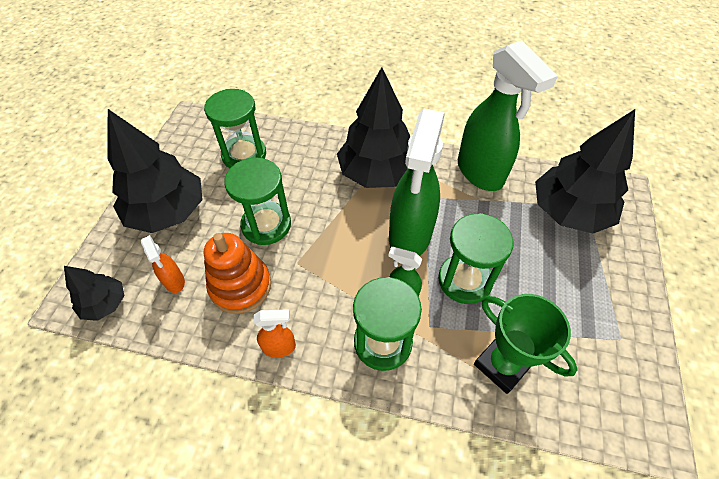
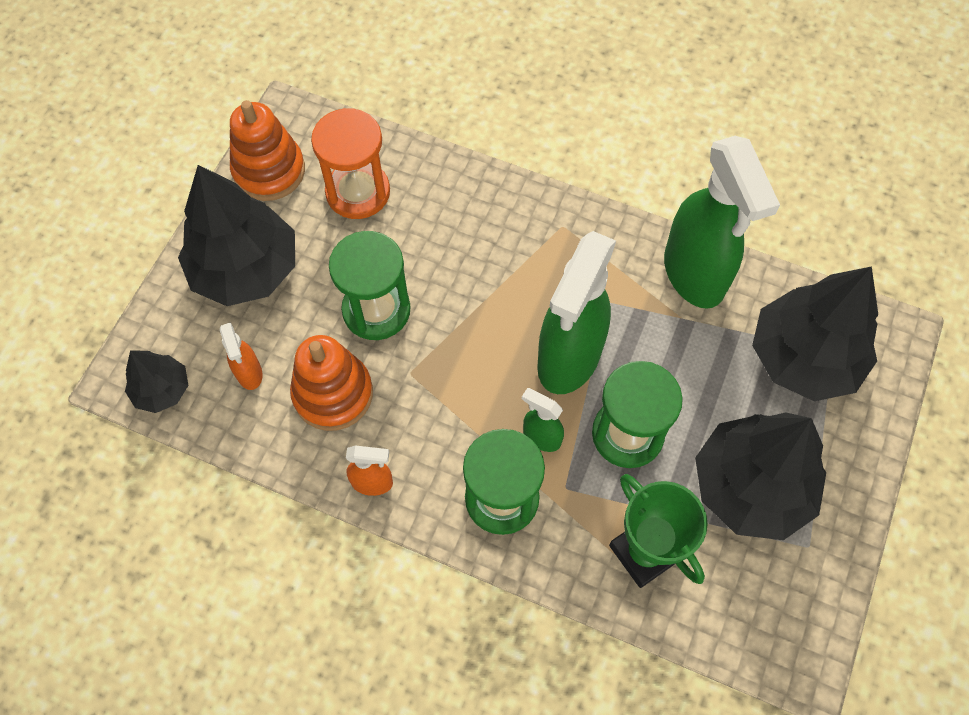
camera: 10 degrees right, 10 degrees up
(181, 150) = (269, 171): none -> orange stacking toy
(244, 155) = (358, 192): green hourglass -> orange hourglass
(376, 173) = (543, 251): black tree -> black tree (750, 486)

